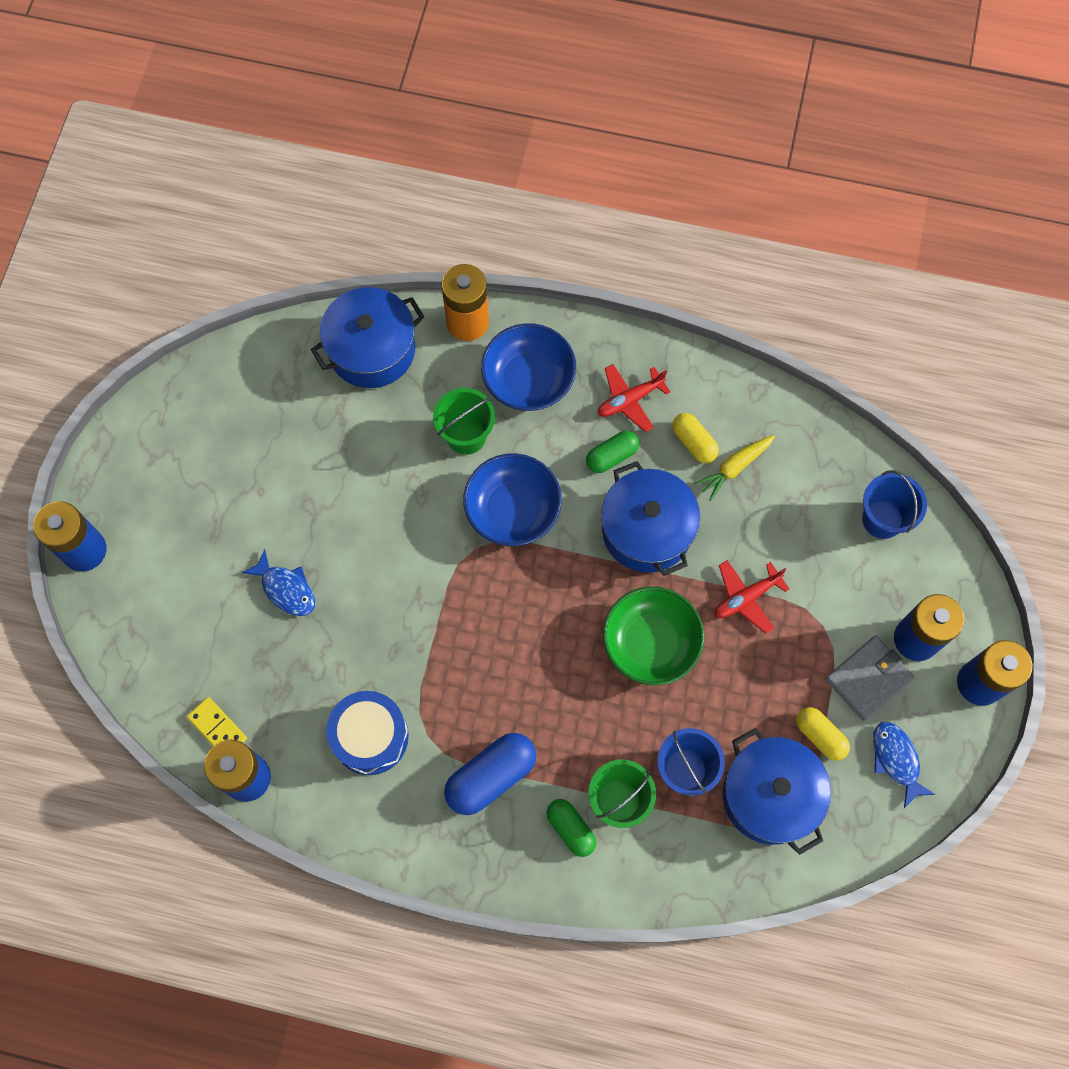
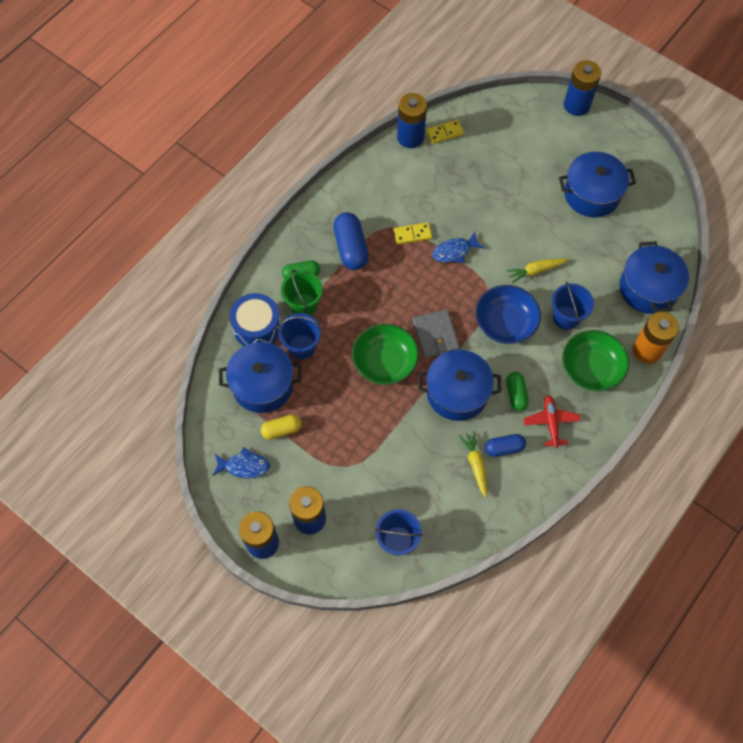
camera: 115 degrees right, 5 degrees down
(244, 472) = (592, 194): none -> blue pot
(286, 589) = (509, 190): blue fish -> blue fish (454, 251)
(370, 737) = (403, 199): blue drum -> blue drum (257, 327)
(410, 501) = (535, 271): none -> yellow carrot
(426, 696) = (412, 234): none -> yellow domino
(466, 436) = (566, 317): green bucket -> blue bucket
(528, 379) = (591, 368): blue bowl -> green bowl
(694, 442) = (504, 448): yellow capsule -> blue capsule
(746, 598) = (386, 429): red plane -> none
(868, 679) = (300, 476): grey wallet -> grey wallet (435, 335)

